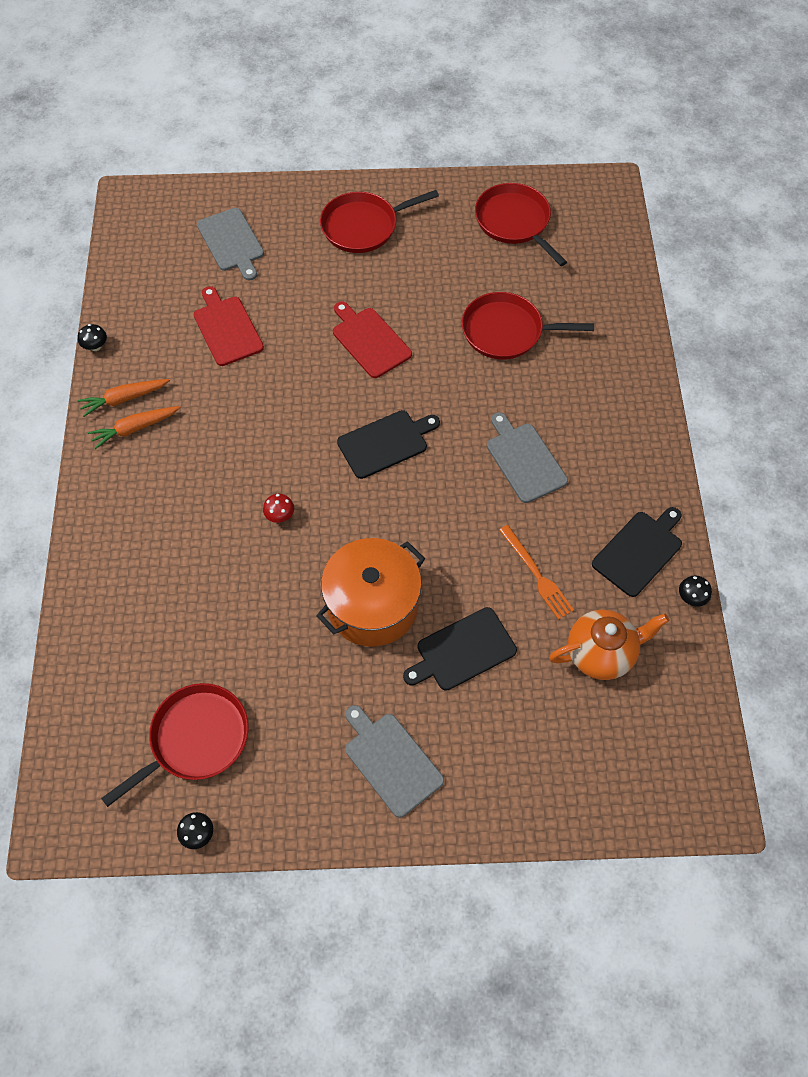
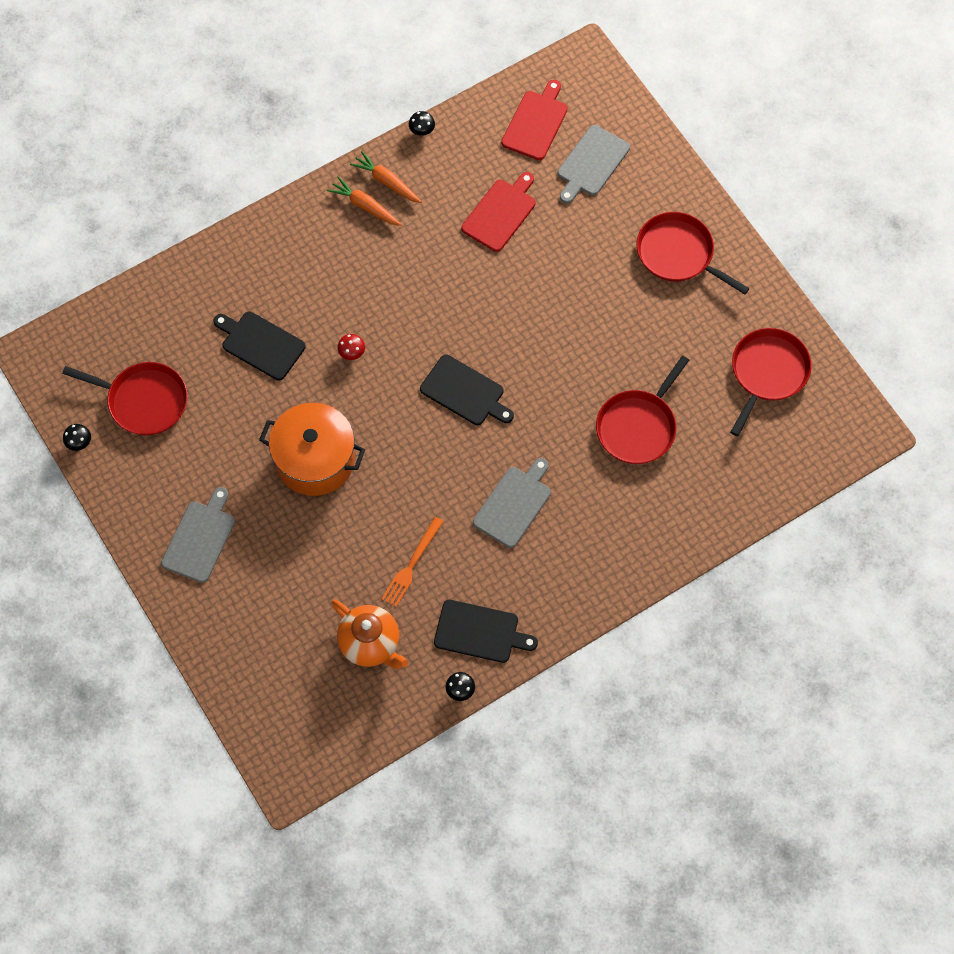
camera: 60 degrees right, 5 degrees up
(369, 340) = (558, 326): red cutting board -> red cutting board (536, 123)
(462, 650) = (314, 543): black cutting board -> black cutting board (261, 344)
(506, 331) = (638, 426): red pan -> red pan turned 120 degrees counterclockwise

